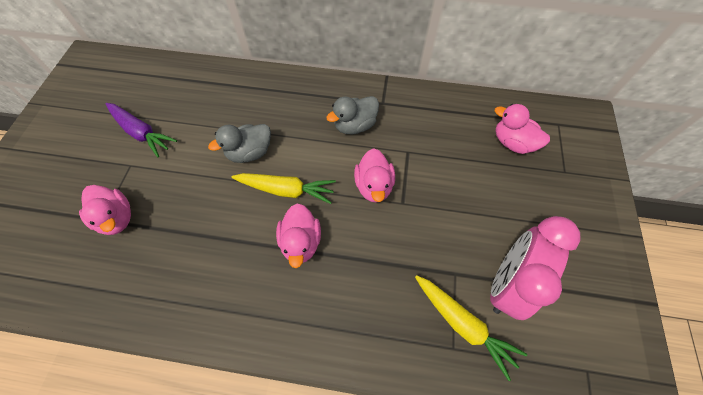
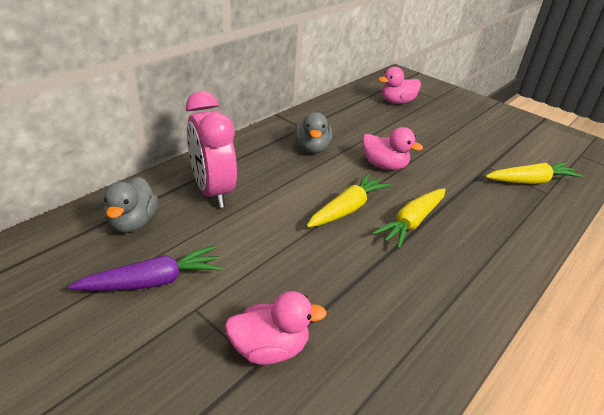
camera: 60 degrees left, 25 degrees down
(250, 153) = (279, 212): grey duck -> grey duck (133, 222)
(301, 242) = (412, 222): pink duck -> yellow carrot
(506, 284) = (508, 153): pink clock -> pink clock (213, 191)

